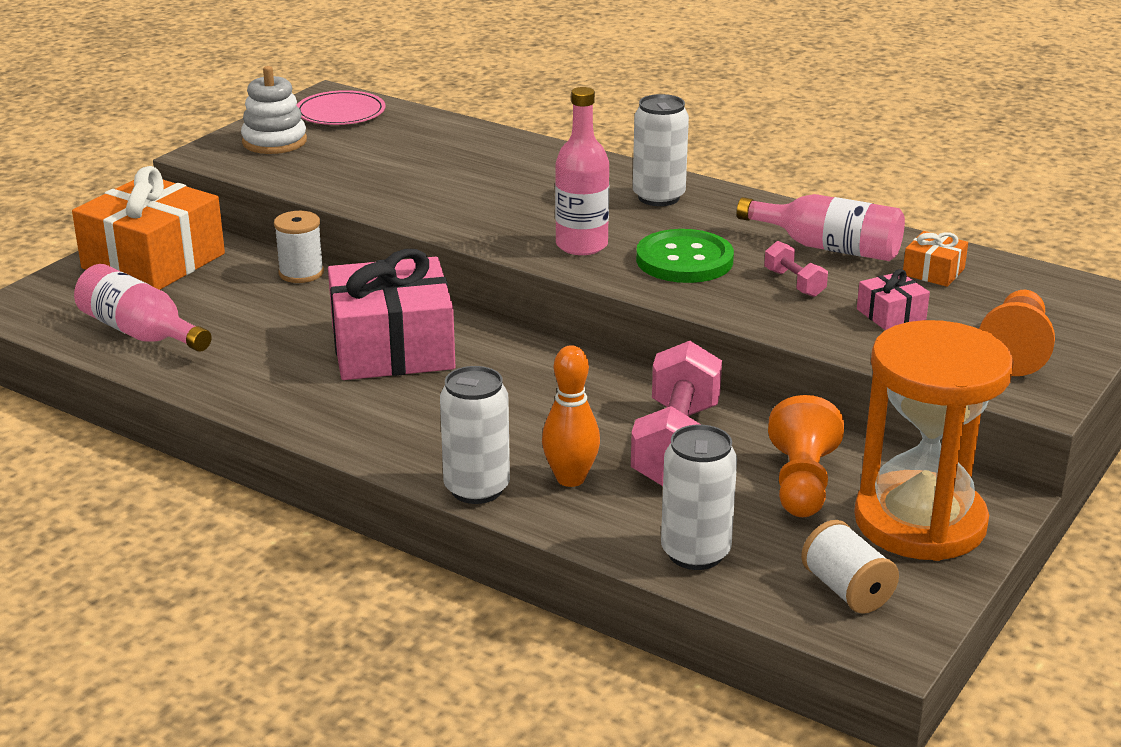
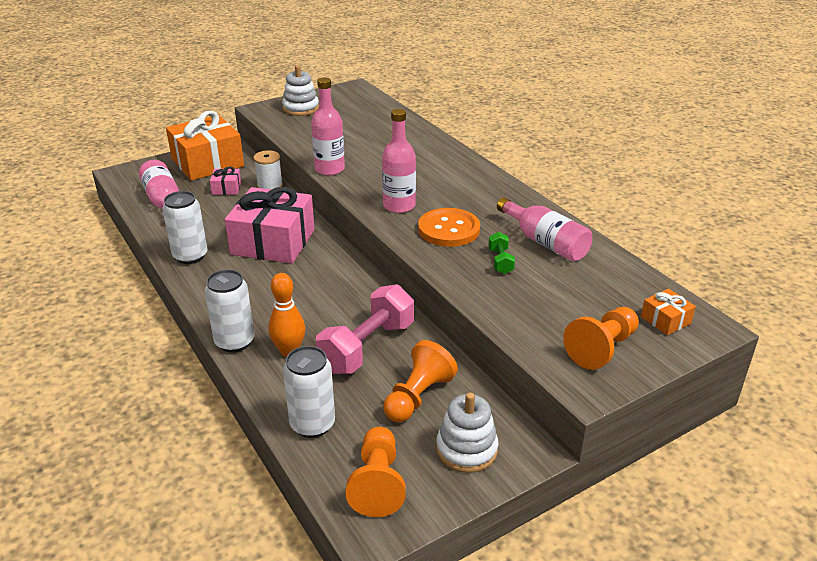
camera: 25 degrees right, 5 degrees up
(340, 112) = (350, 98): pink plate -> none
(421, 218) = (329, 169): none -> pink bottle
(658, 197) = (472, 185): white can -> white can (190, 256)
(684, 260) = (448, 229): green button -> orange button
(794, 283) = (500, 261): pink dumbbell -> green dumbbell
(847, 590) = (377, 483): white spool -> orange pawn
(891, 314) = (542, 299): pink gift -> pink gift (226, 188)
(920, 522) = (466, 449): orange hourglass -> white stacking toy
(933, 272) = (598, 276): orange gift -> orange gift (665, 320)

